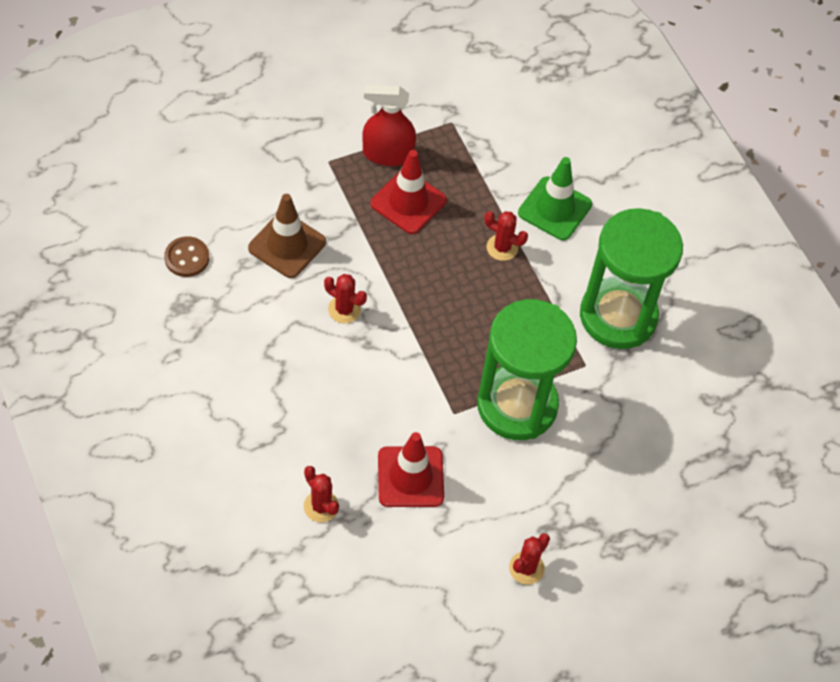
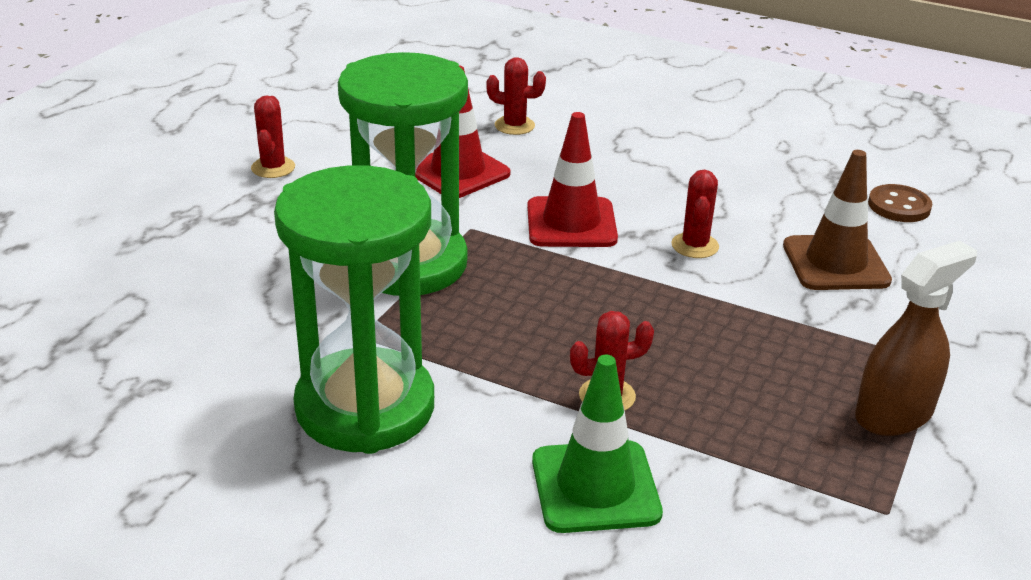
camera: 145 degrees right, 25 degrees down
(344, 309) = (695, 246): red cactus -> red cactus turned 75 degrees counterclockwise
(387, 154) = (894, 414): red spray bottle -> brown spray bottle
(408, 202) = (786, 376): red traffic cone -> red traffic cone (571, 223)

